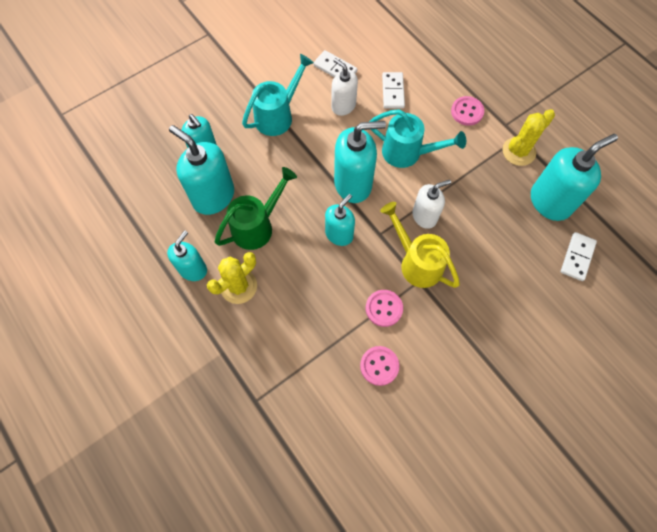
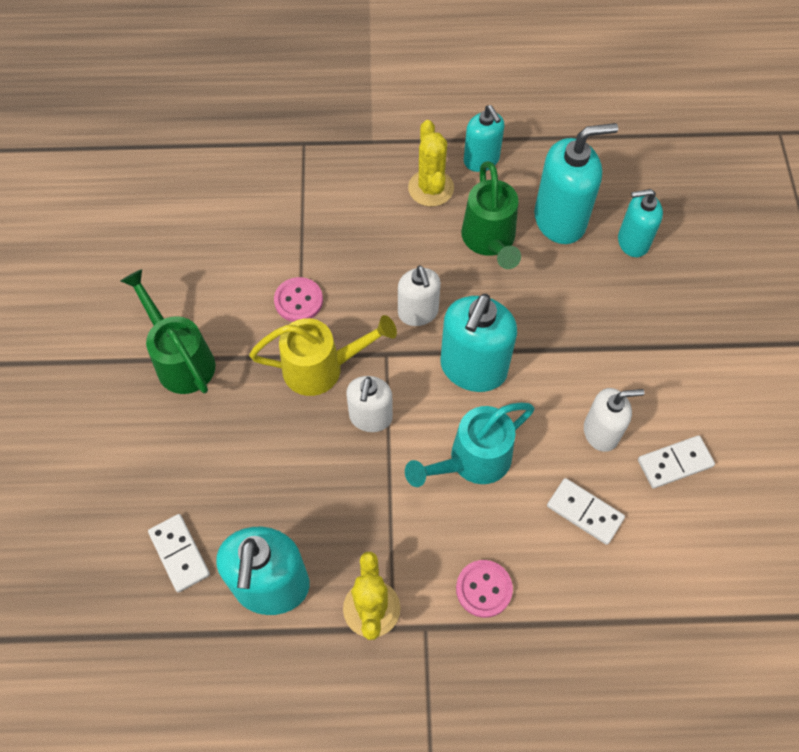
camera: 125 degrees right, 5 degrees down
(278, 116) = (635, 346): turquoise watering can -> none
(339, 234) = (418, 313): turquoise soap dispenser -> white soap dispenser
(379, 366) = (246, 259): pink button -> none
(478, 349) = (181, 359): none -> green watering can

